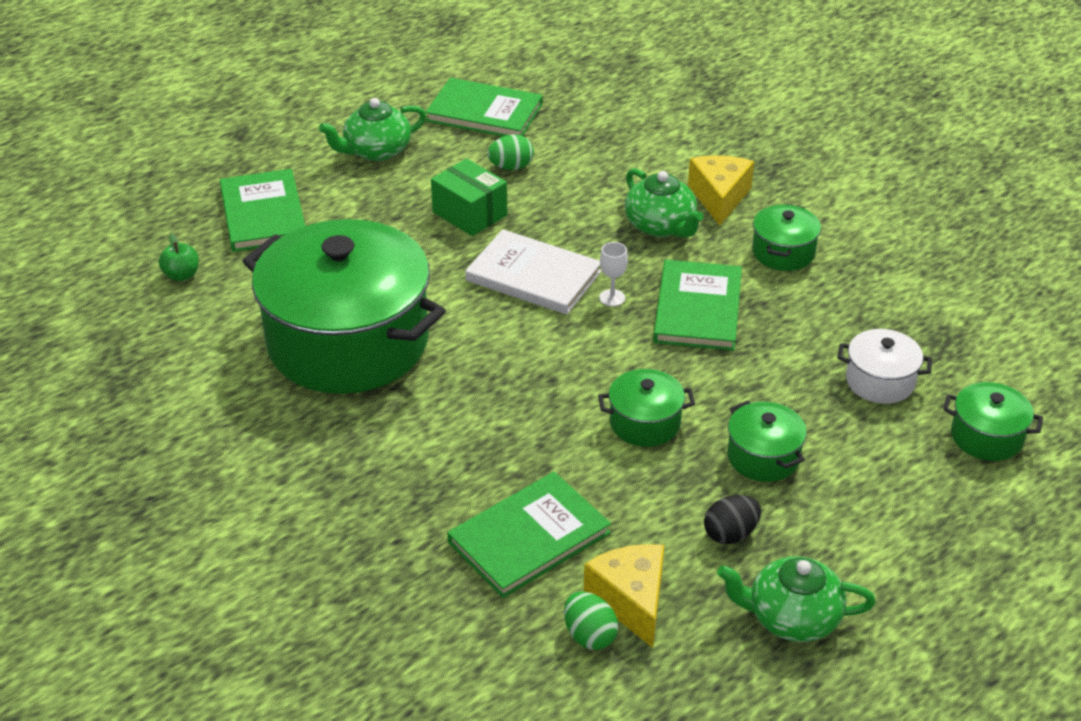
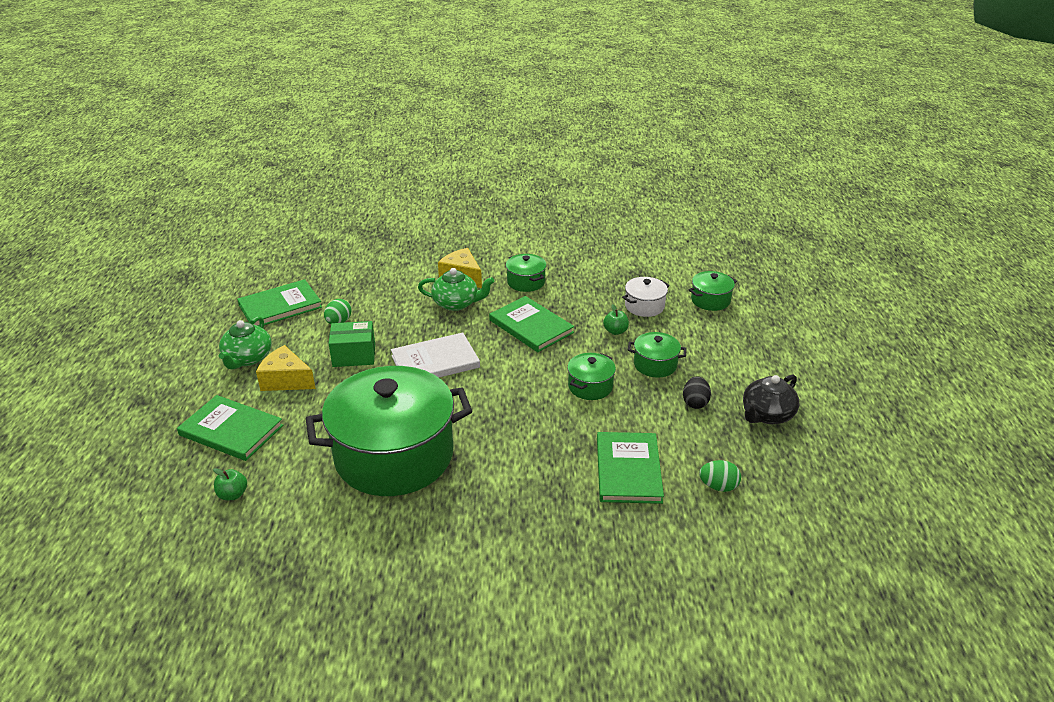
camera: 50 degrees left, 5 degrees down
(612, 298) = (487, 346): white goblet -> none
(631, 600) = (707, 459): yellow cheese -> yellow cheese (286, 380)
(786, 384) = (615, 331): none -> green apple
(791, 617) = (766, 415): green teapot -> black teapot

